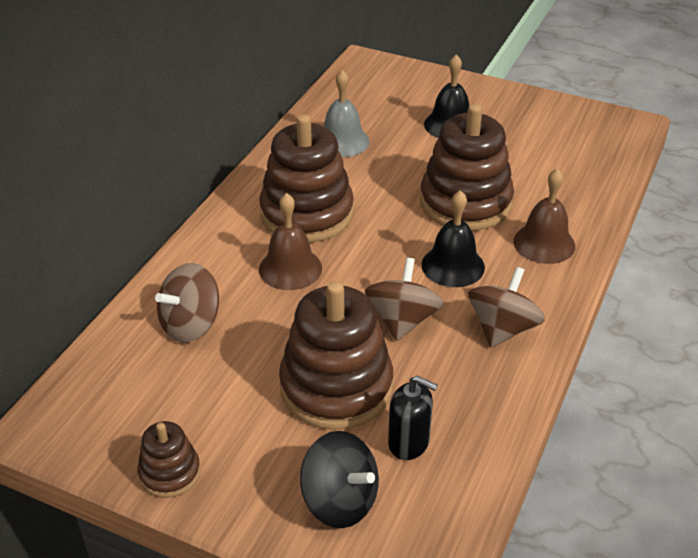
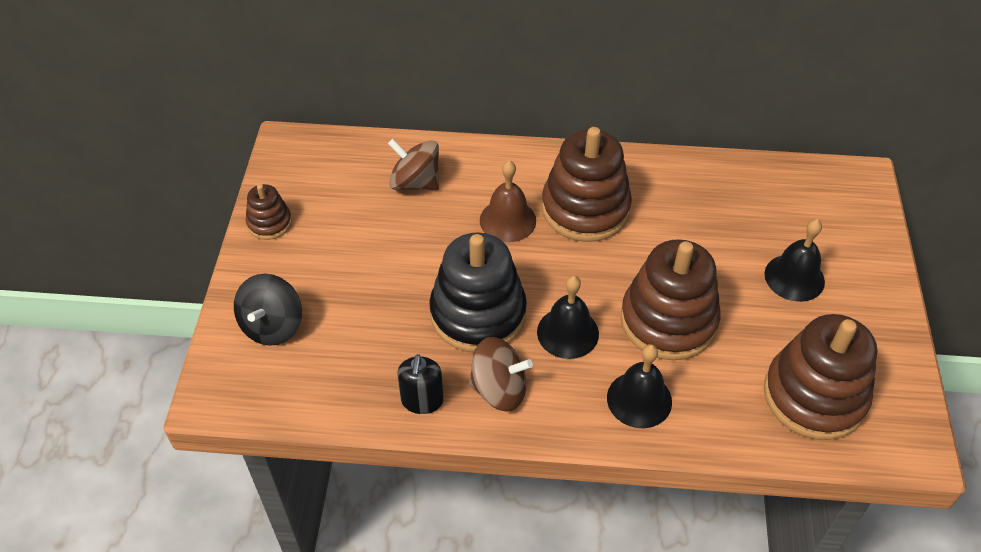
camera: 70 degrees right, 10 degrees up
(336, 387) = (384, 291): brown stacking toy -> brown stacking toy (814, 396)
(342, 141) = (709, 201): grey bell -> none
(402, 320) = (478, 313): brown spinning top -> black stacking toy
(409, 442) = (342, 353): black soap dispenser -> black soap dispenser (422, 400)
(544, 243) = (639, 399): brown bell -> black bell

